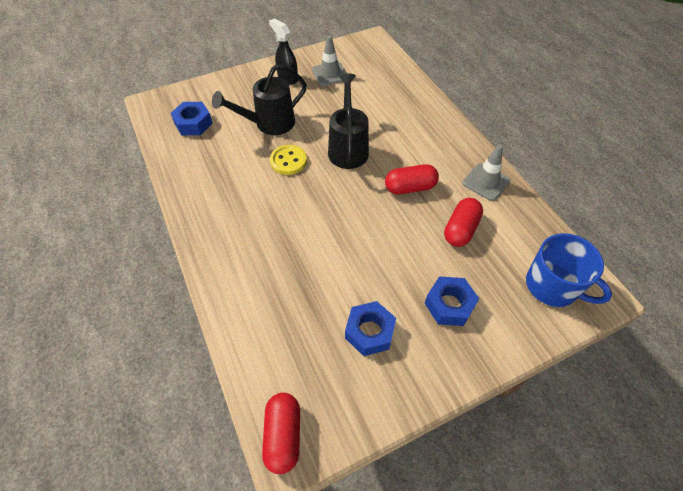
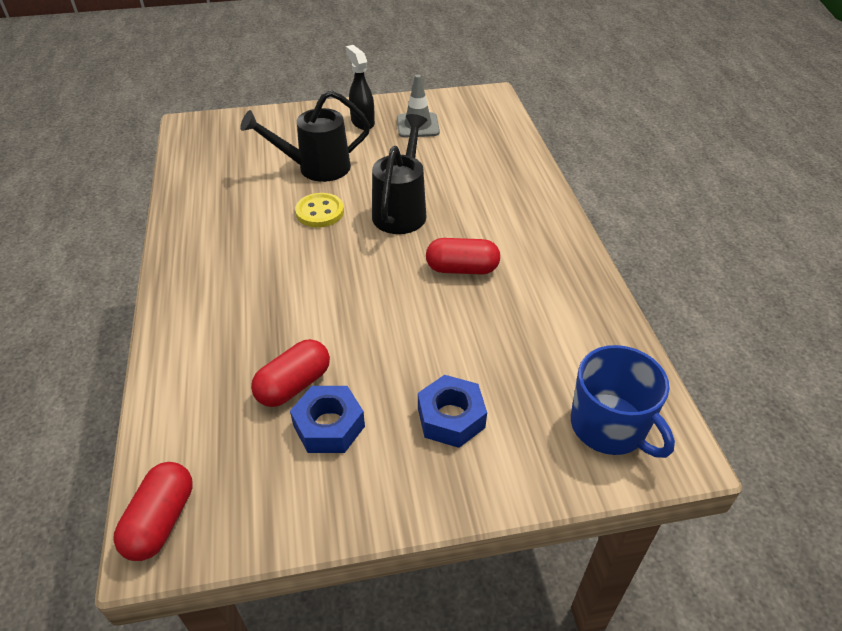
camera: 15 degrees right, 10 degrees down
(193, 123) = (226, 153): blue nut -> none
(460, 229) = (508, 331): red capsule -> red capsule (294, 385)
(486, 182) = (569, 281): grey traffic cone -> none

